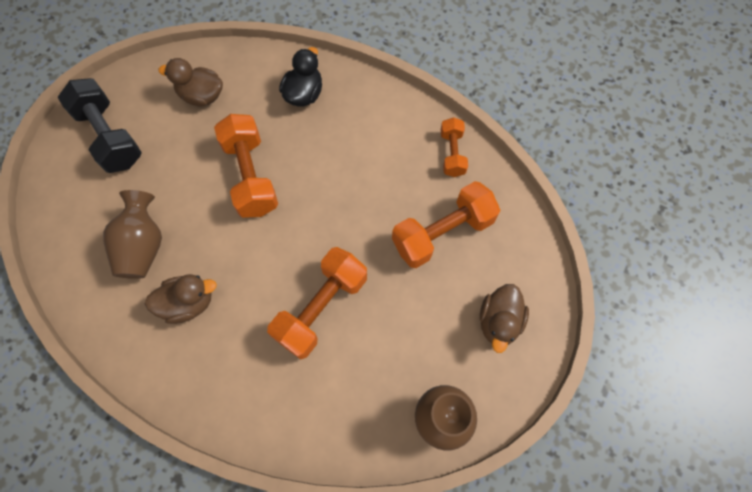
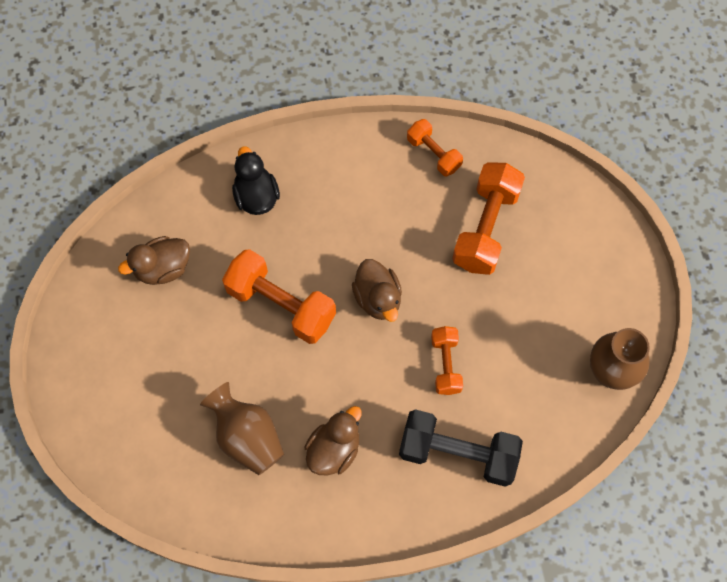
camera: 40 degrees left, 0 degrees up
(110, 137) = (114, 371): black dumbbell -> black dumbbell (458, 453)
(321, 308) = (446, 364): orange dumbbell -> orange dumbbell, size x0.58
(499, 322) = (589, 264): brown duck -> brown duck (378, 298)

